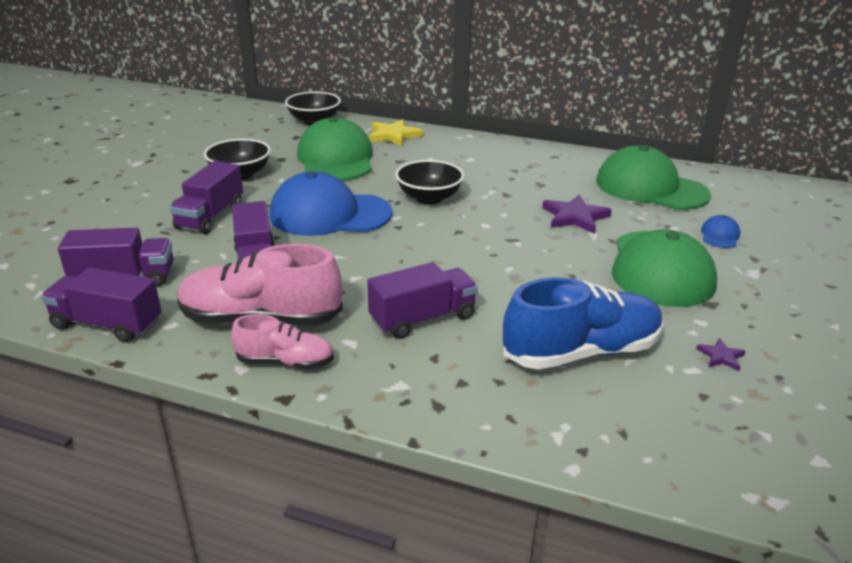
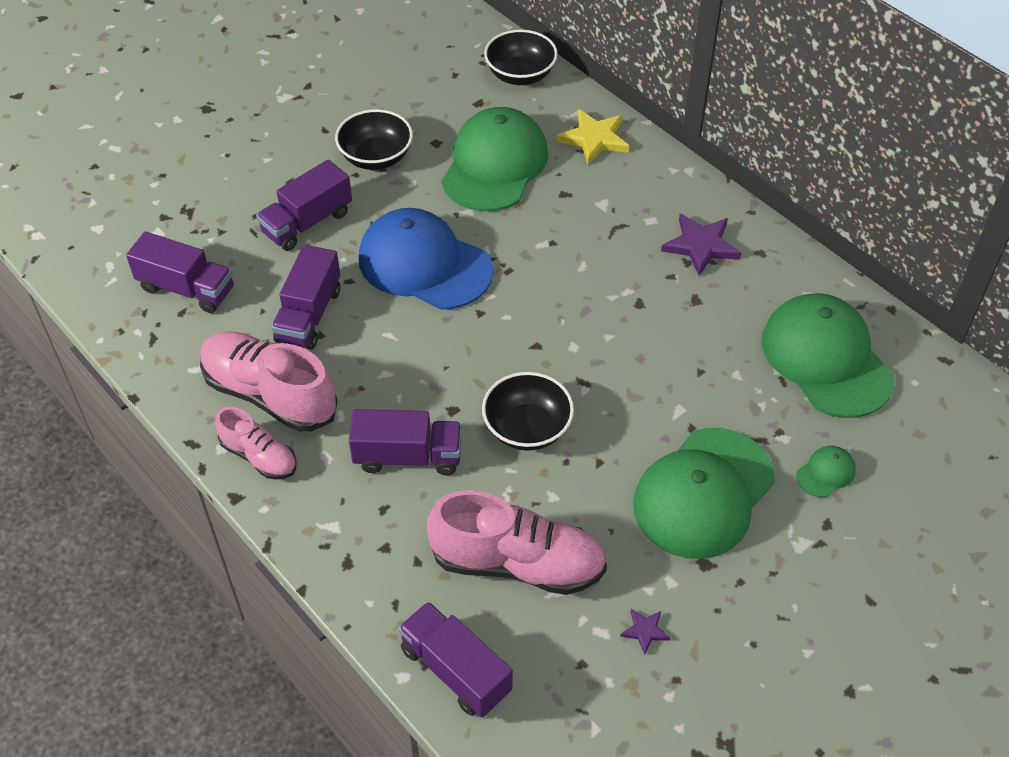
camera: 30 degrees right, 20 degrees up
(107, 324) = (146, 346): purple truck -> purple truck (455, 670)
(429, 198) = (547, 276): black bowl -> black bowl (527, 428)
(575, 217) = (684, 374): purple star -> purple star (701, 246)
(581, 352) = (518, 563): blue shoe -> pink shoe
(720, 235) = (825, 473): blue cap -> green cap

